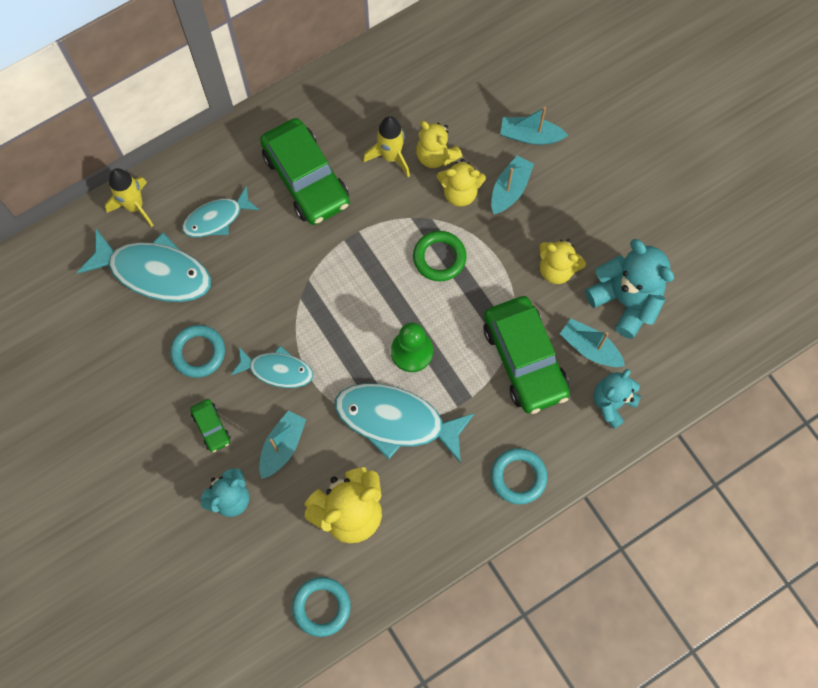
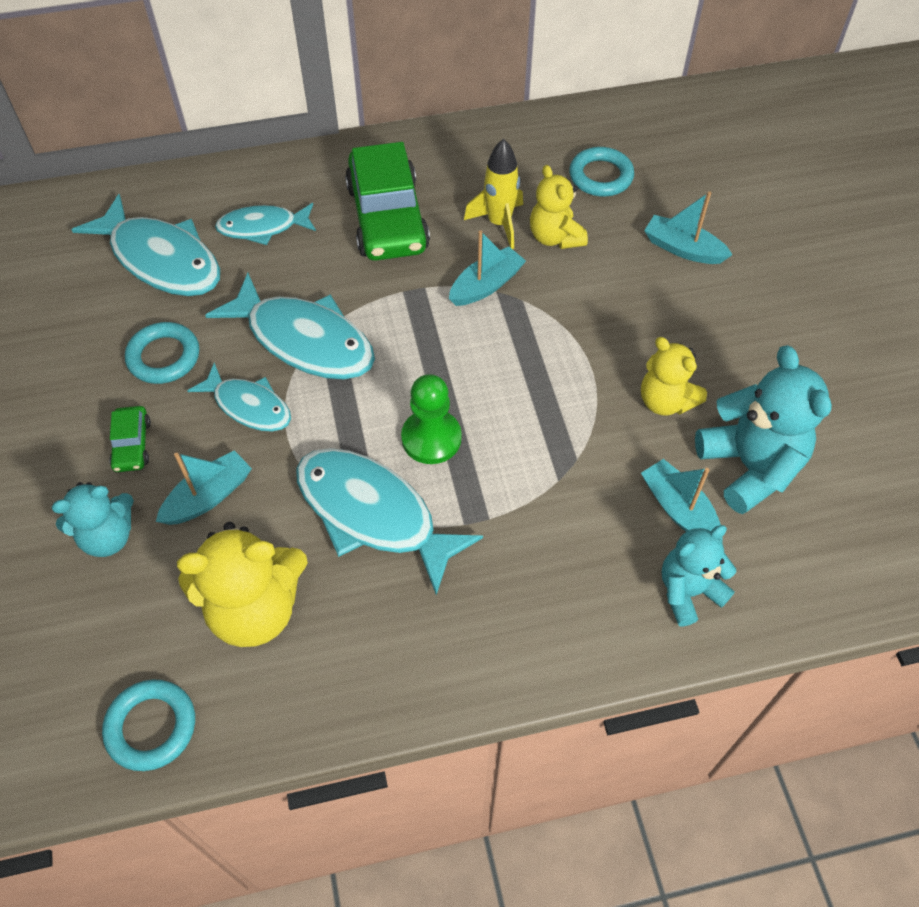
camera: 20 degrees right, 15 degrees down
(135, 206) = (177, 191): yellow rocket -> none
(292, 305) = (304, 340): none -> turquoise fish
(439, 258) = (514, 344): green ring -> none
(460, 192) = (569, 282): yellow teddy bear -> none
(510, 189) = (635, 296): turquoise boat -> turquoise boat (486, 285)
(518, 477) = (513, 645): turquoise ring -> turquoise ring (600, 176)
(524, 359) = (581, 495): green car -> none

